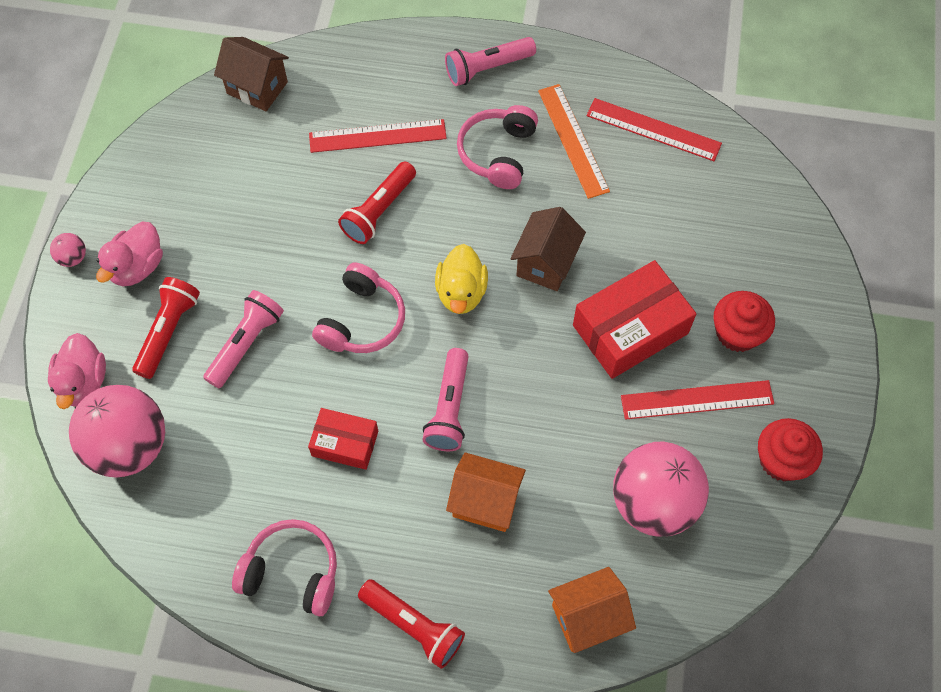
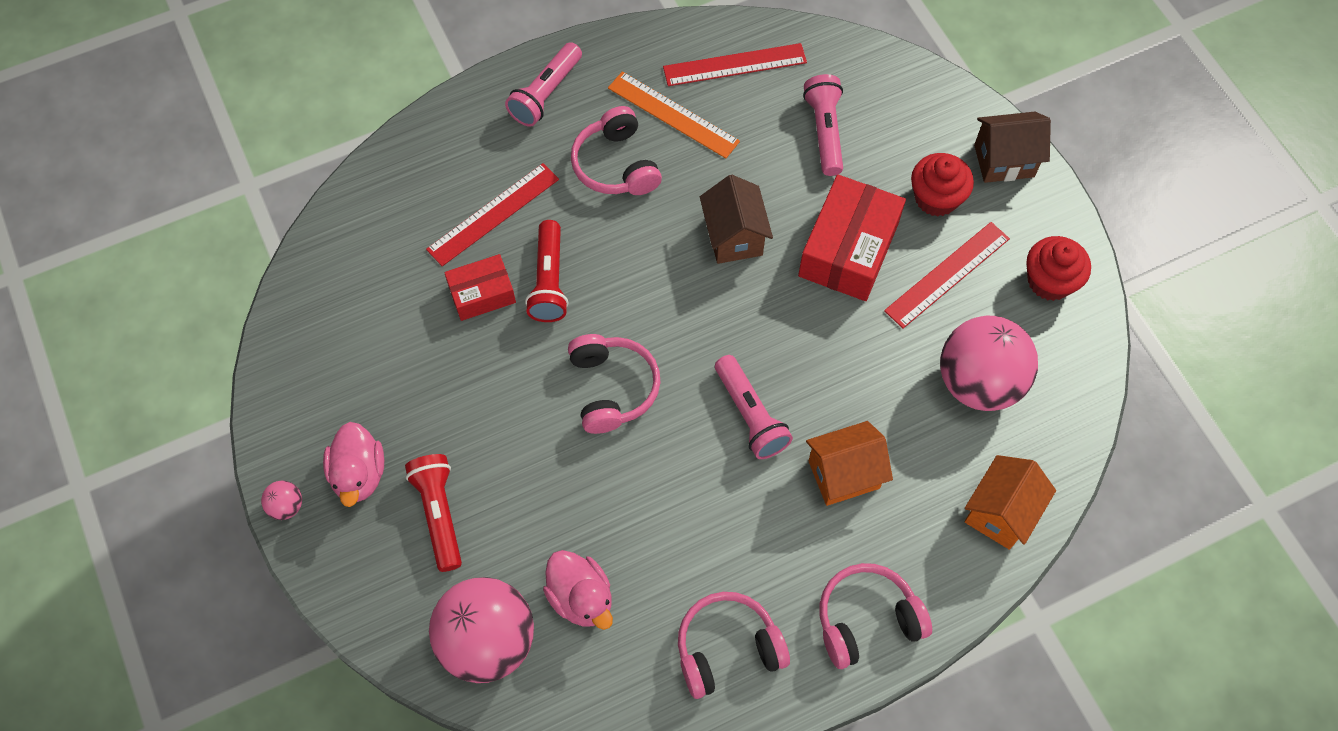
camera: 35 degrees left, 0 degrees up
(83, 382) = (394, 613): pink duck -> pink duck (581, 597)
(246, 343) = (522, 477): pink flashlight -> pink flashlight (824, 131)
(257, 88) = (340, 236): brown house -> brown house (1004, 161)
(345, 443) = (684, 506): red box -> red box (482, 294)
(413, 626) = (867, 620): red flashlight -> pink headphones
(461, 292) = (681, 308): yellow duck -> none

